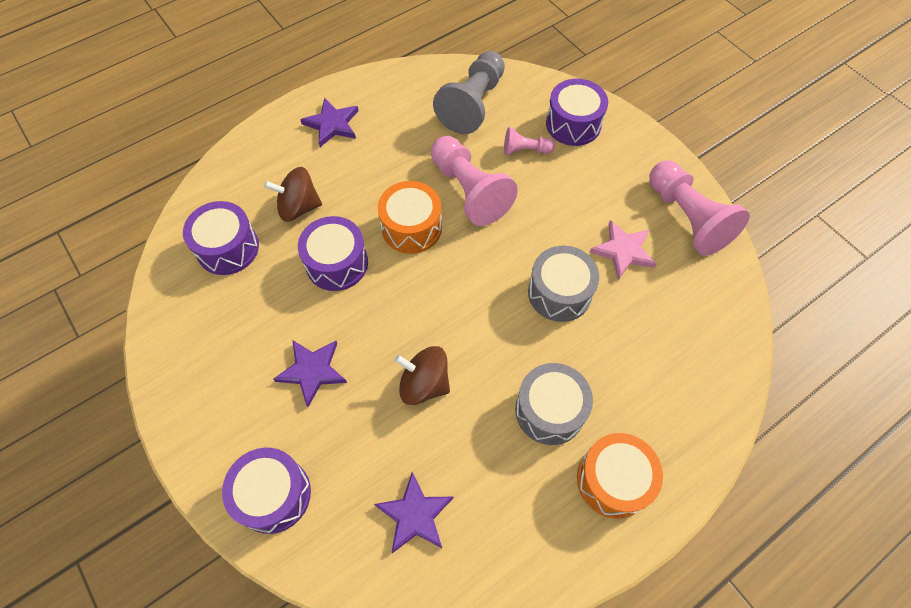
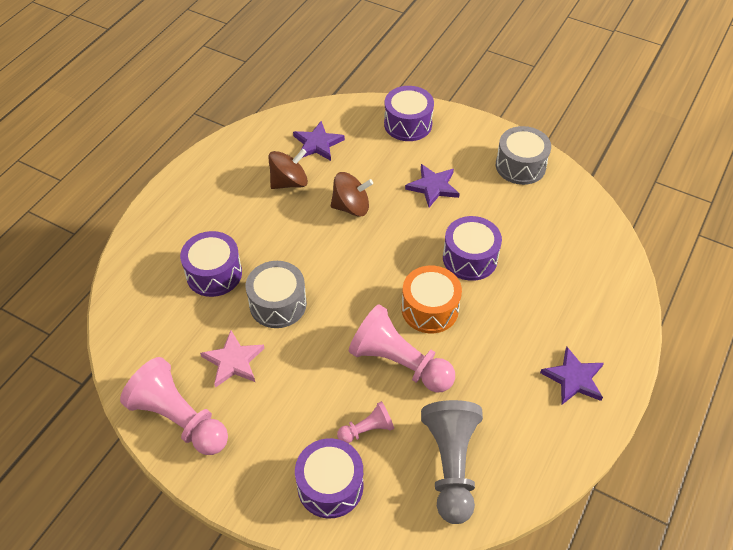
camera: 155 degrees right, 10 degrees down
(228, 248) = (562, 237): purple drum -> purple drum (214, 274)
(298, 207) = (536, 288): brown spinning top -> brown spinning top (289, 182)
(550, 410) = (254, 223): grey drum -> grey drum (520, 166)
(613, 480) = (197, 201): orange drum -> none

